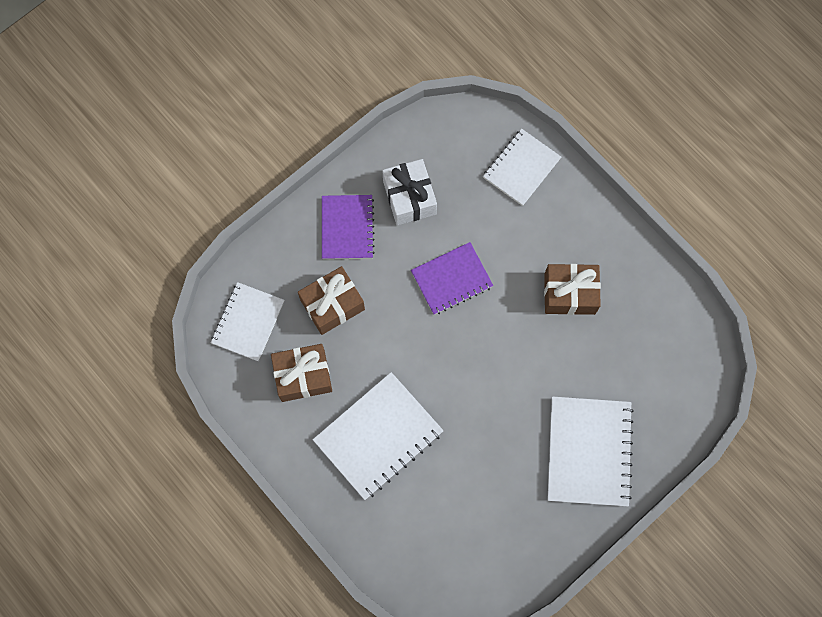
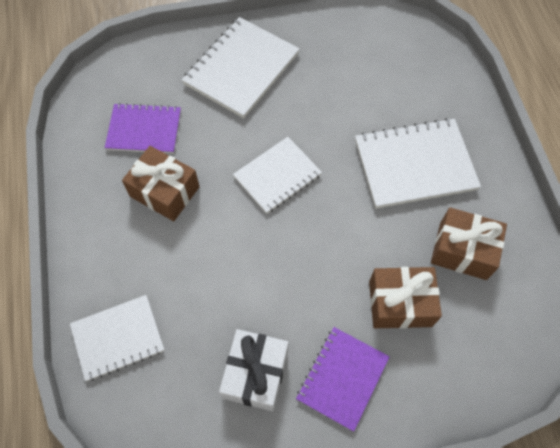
camera: 150 degrees left, 10 degrees down
(248, 322) = (499, 333): white notebook -> white notebook (277, 176)
(451, 279) = (265, 264): purple notebook -> purple notebook (144, 130)

